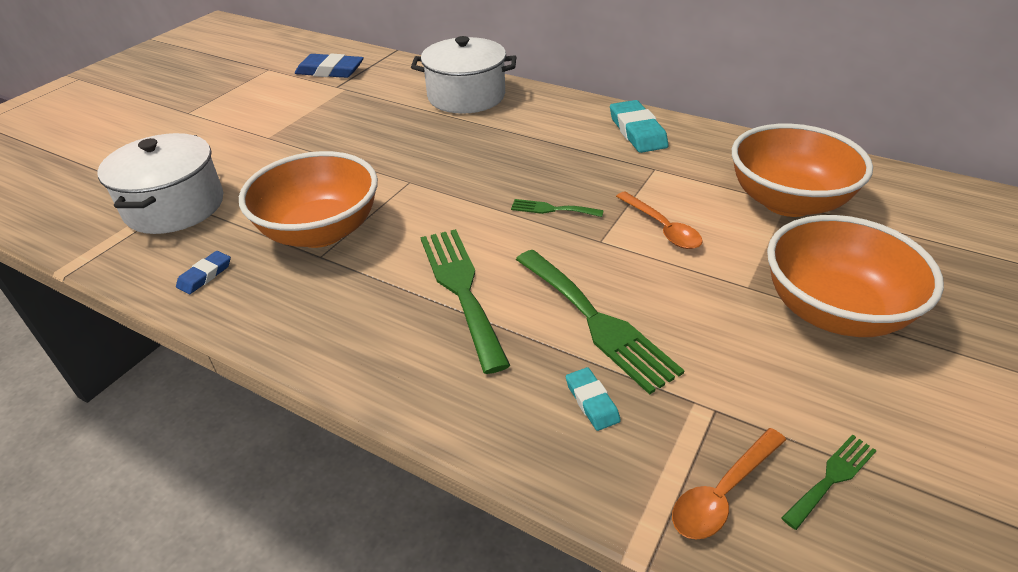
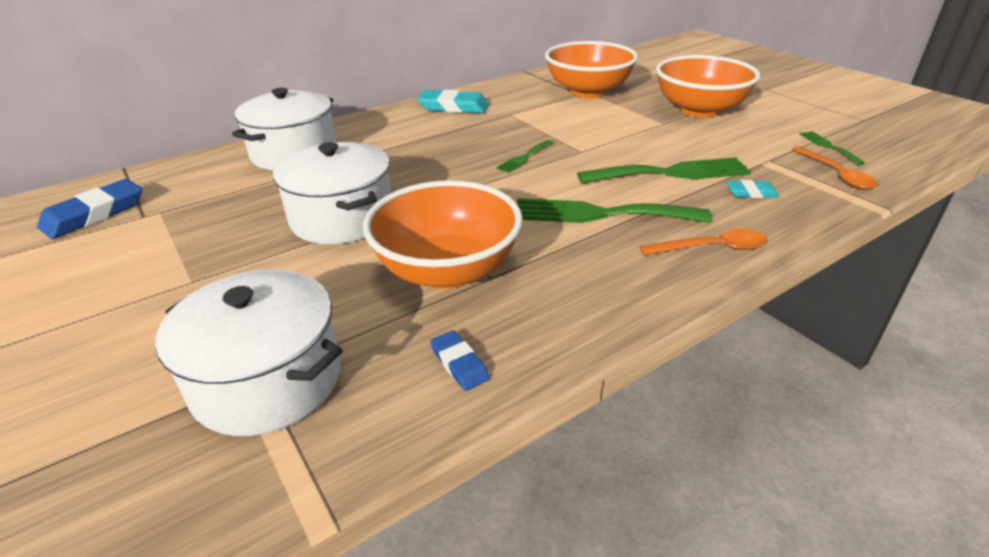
camera: 65 degrees left, 5 degrees down
(375, 157) = (342, 218): none -> white pot
(662, 228) = (584, 129): orange spoon -> orange spoon (712, 248)

